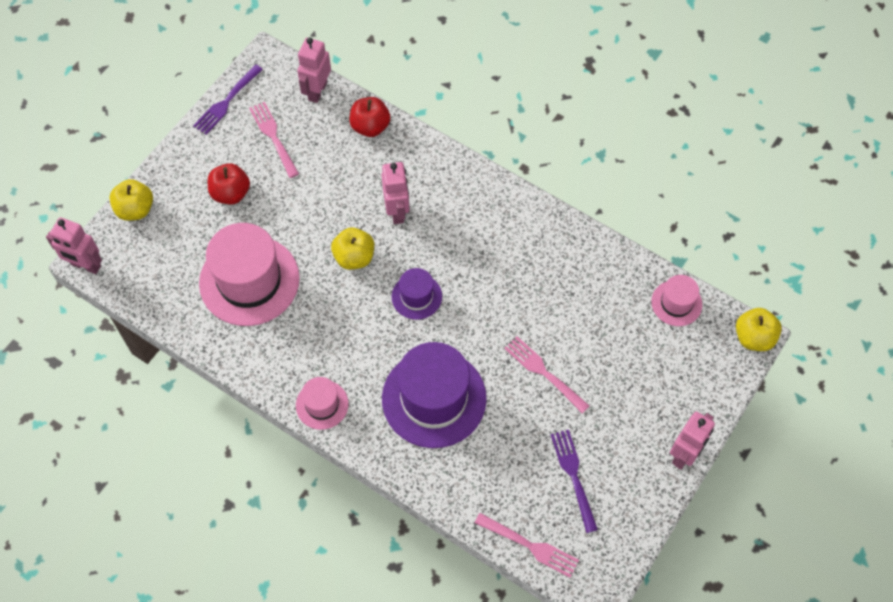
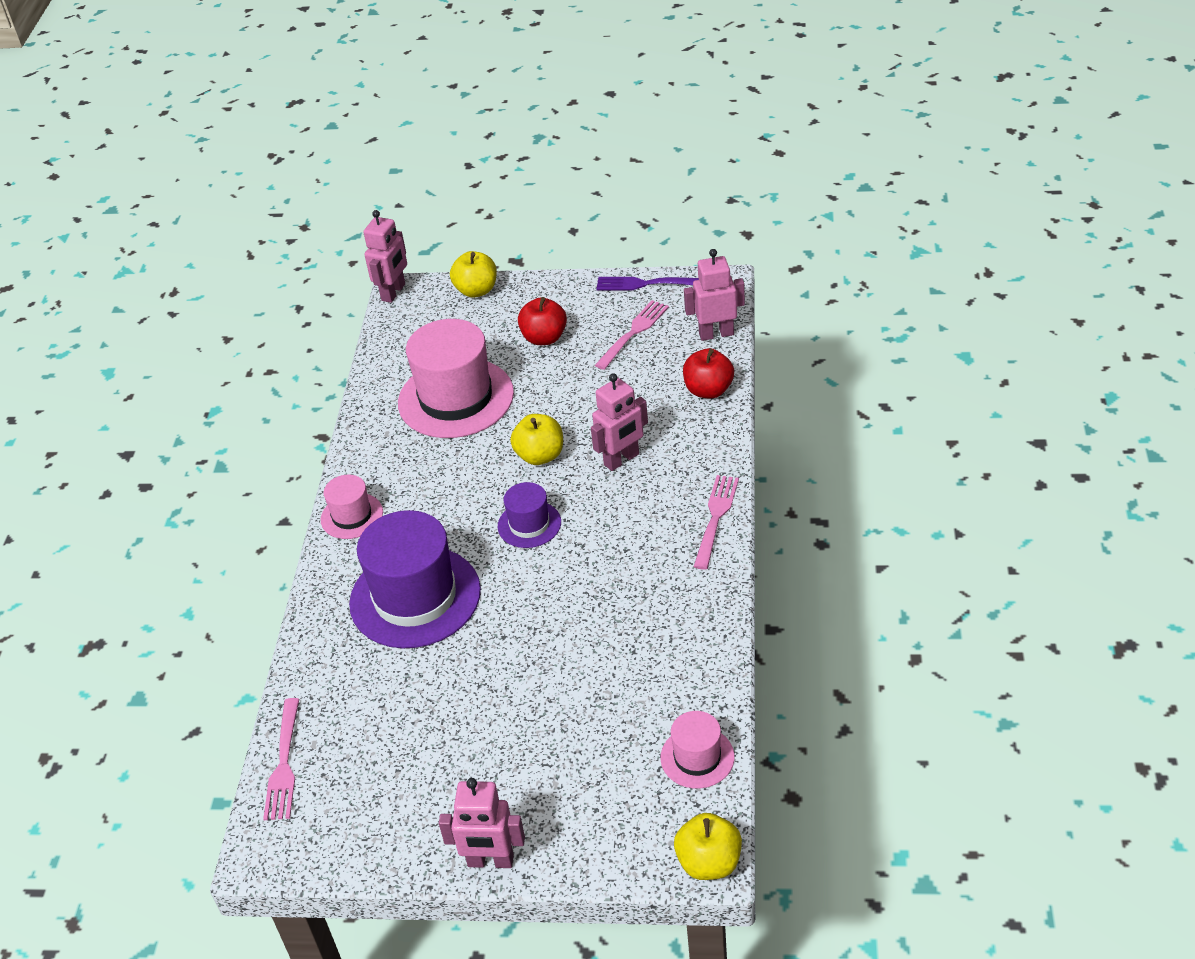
camera: 65 degrees right, 20 degrees down
(85, 265) = (394, 292): pink robot -> pink robot turned 150 degrees counterclockwise
(544, 373) = (510, 675): pink fork -> pink fork (716, 518)
(574, 477) = (393, 765): purple fork -> none

